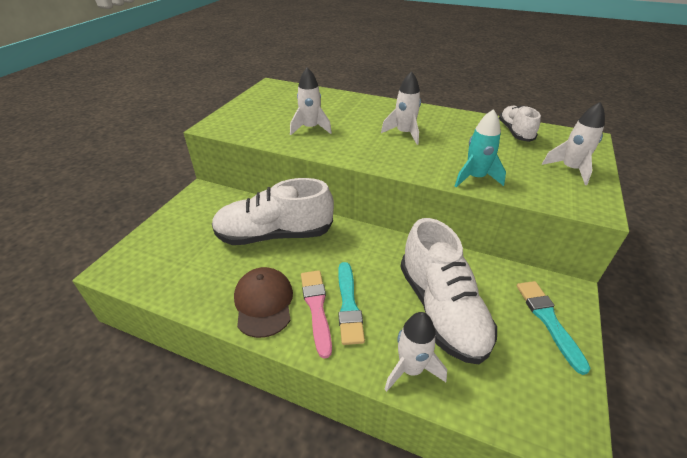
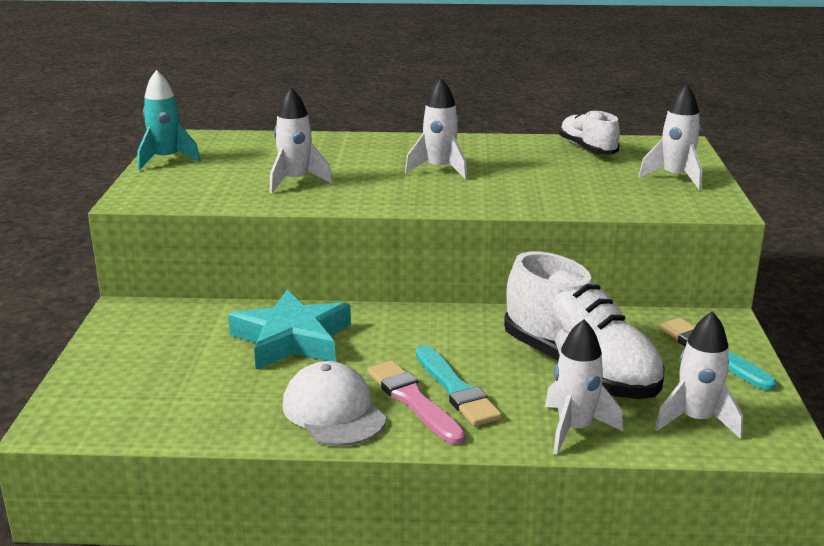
camera: 20 degrees left, 15 degrees down
(263, 303) = (333, 411): brown cap -> white cap
(274, 235) = (292, 339): white shoe -> turquoise star
(475, 178) = (565, 202): turquoise rocket -> turquoise rocket (166, 160)
(508, 389) = (696, 420): none -> white rocket

